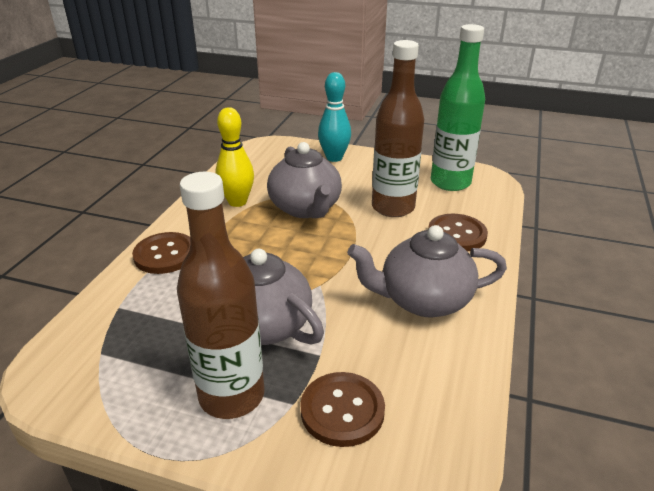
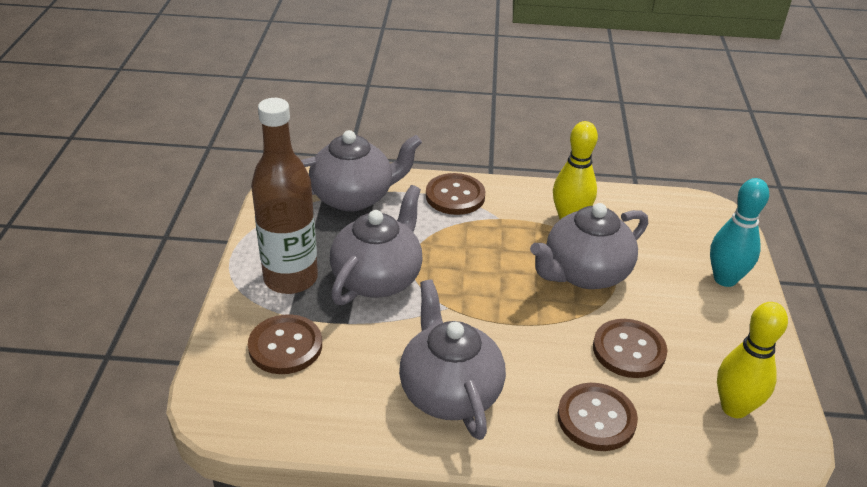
camera: 75 degrees right, 5 degrees up
(116, 325) = (354, 197): none -> grey teapot
(393, 207) = (629, 350): brown bottle -> brown button
(450, 182) = (734, 408): green bottle -> yellow bowling pin

